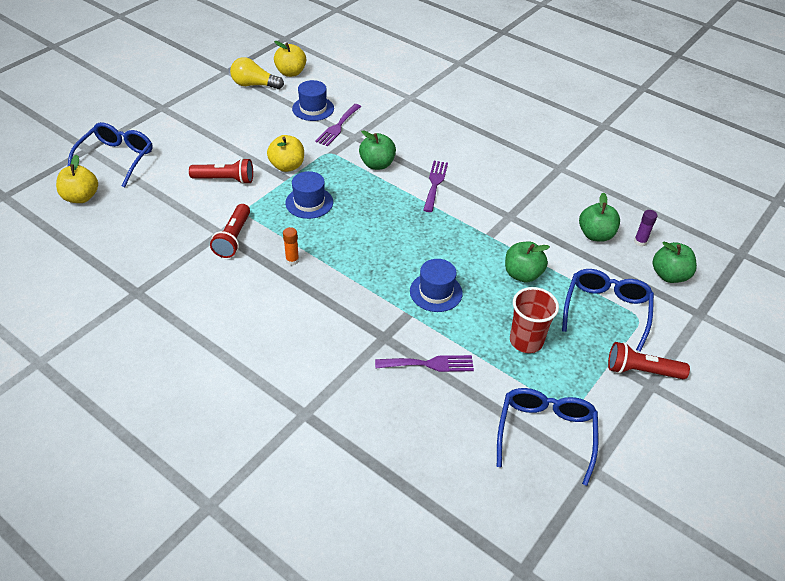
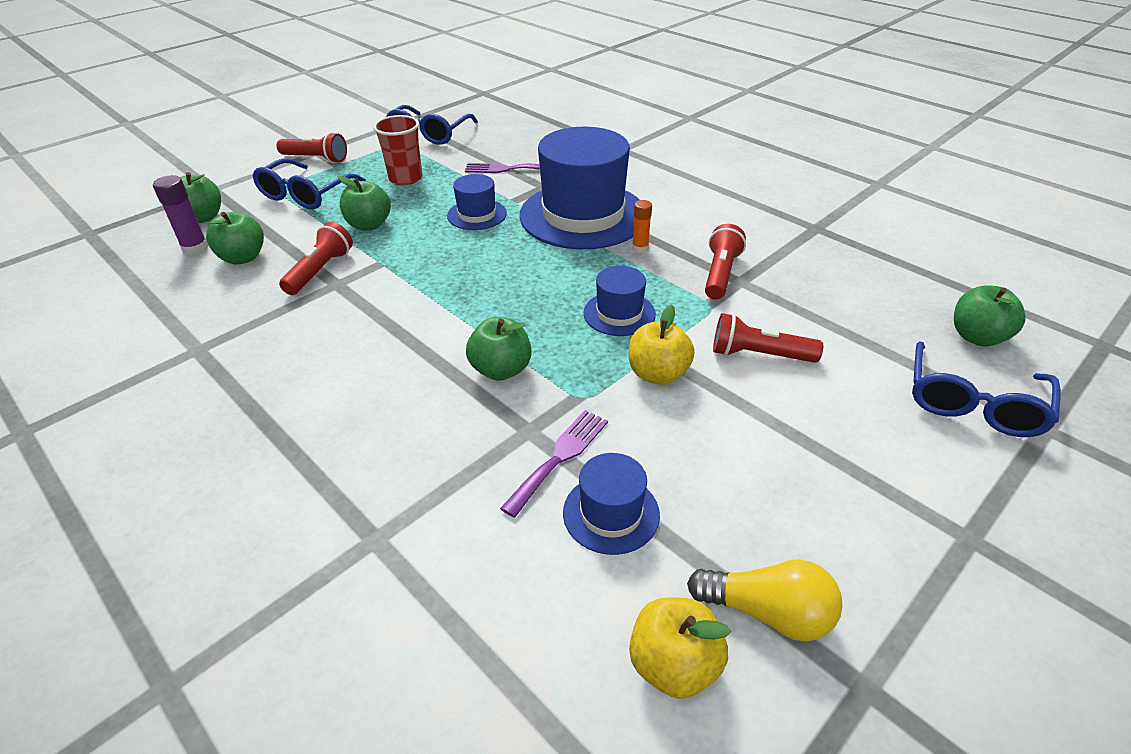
camera: 170 degrees left, 5 degrees down
(81, 197) = (977, 337): yellow apple -> green apple
(341, 296) = (583, 215): none -> blue hat
(435, 183) = (418, 332): purple fork -> none
(529, 226) = (320, 271): none -> red flashlight
(640, 242) = (195, 248): purple glue stick -> purple glue stick, size x1.50

